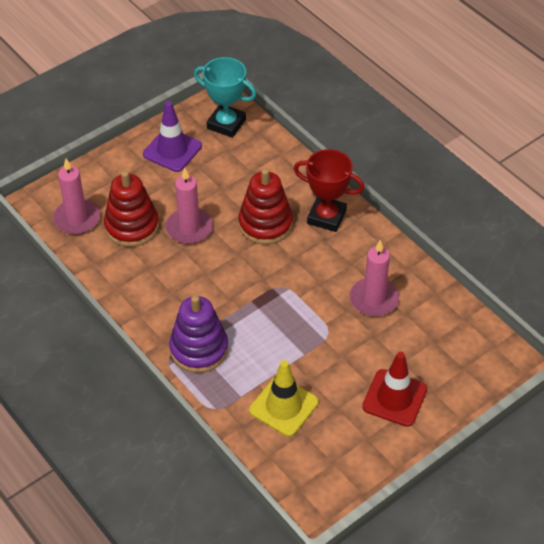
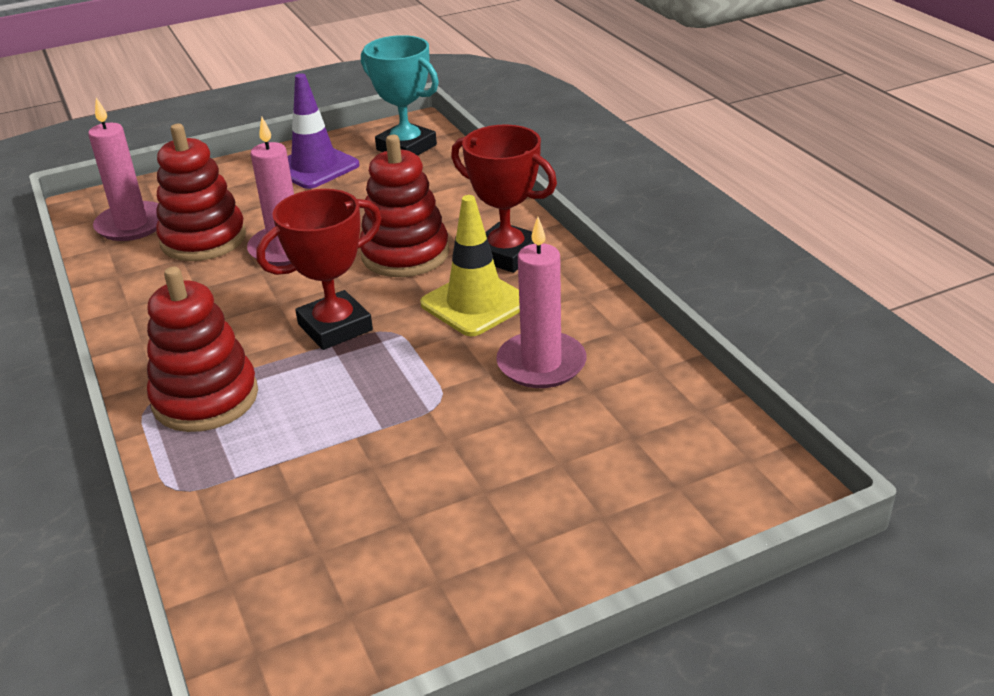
camera: 15 degrees right, 15 degrees down
(199, 349) = (205, 398): purple stacking toy -> red stacking toy
(248, 288) = (335, 327): none -> red trophy
(283, 406) = (303, 503): yellow traffic cone -> yellow traffic cone (475, 303)
(394, 398) = (521, 518): red traffic cone -> none

